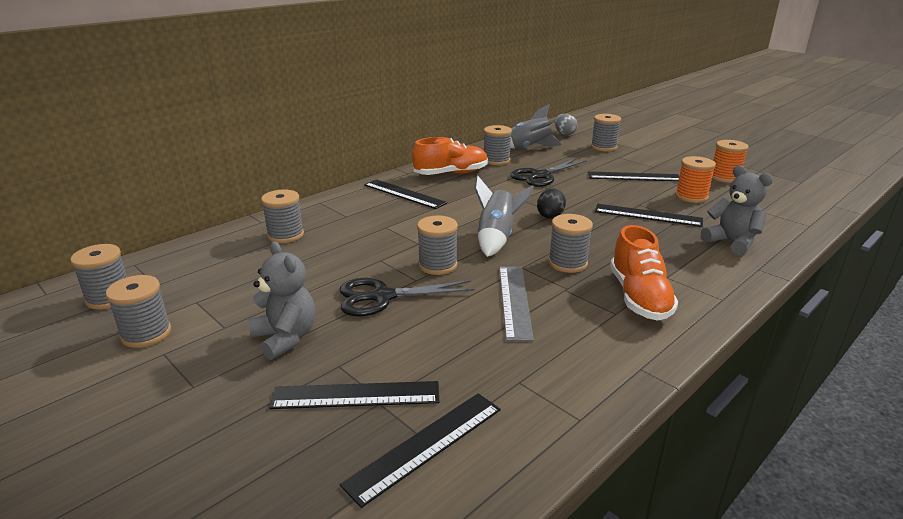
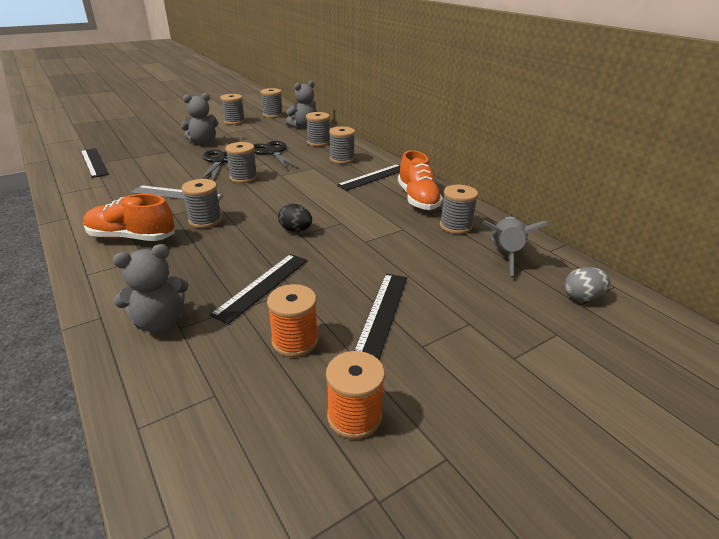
camera: 100 degrees right, 5 degrees up
(200, 256) = (304, 126): none -> grey teddy bear
(356, 395) = (142, 153): black ruler -> none
(496, 238) = (268, 201): grey rocket -> none
(541, 176) = (401, 244): black scissors -> black scissors (272, 152)
(604, 147) = (516, 320): grey spool -> grey spool (342, 159)

